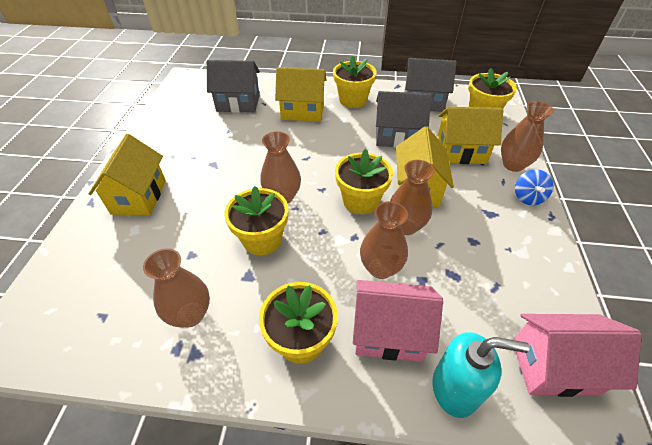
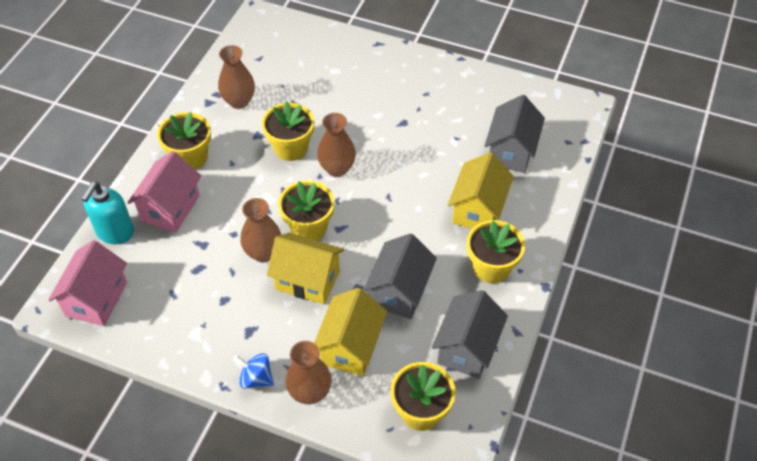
camera: 105 degrees right, 5 degrees up
(139, 197) = (374, 72): yellow house -> none
(380, 268) = (227, 220): brown vase -> none

